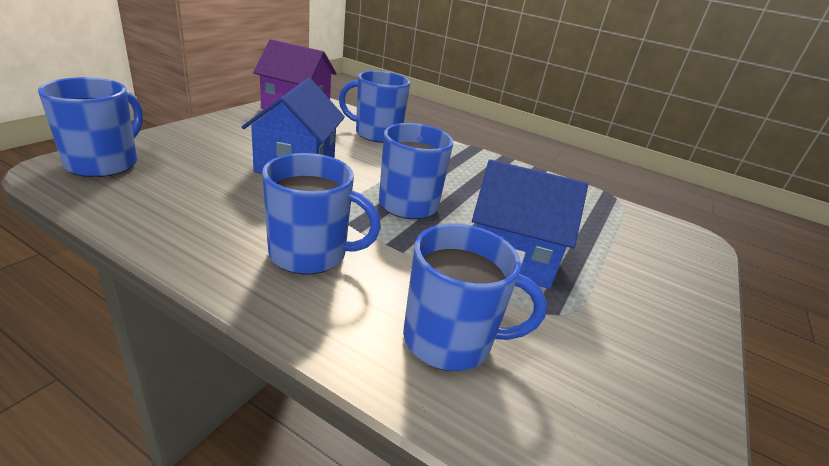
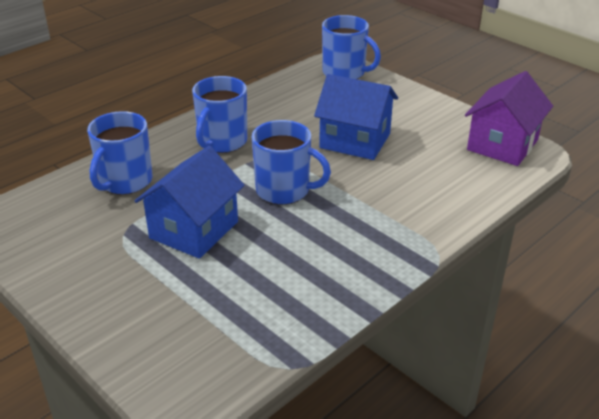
camera: 110 degrees right, 5 degrees up
(376, 134) = (445, 192): blue mug -> none

